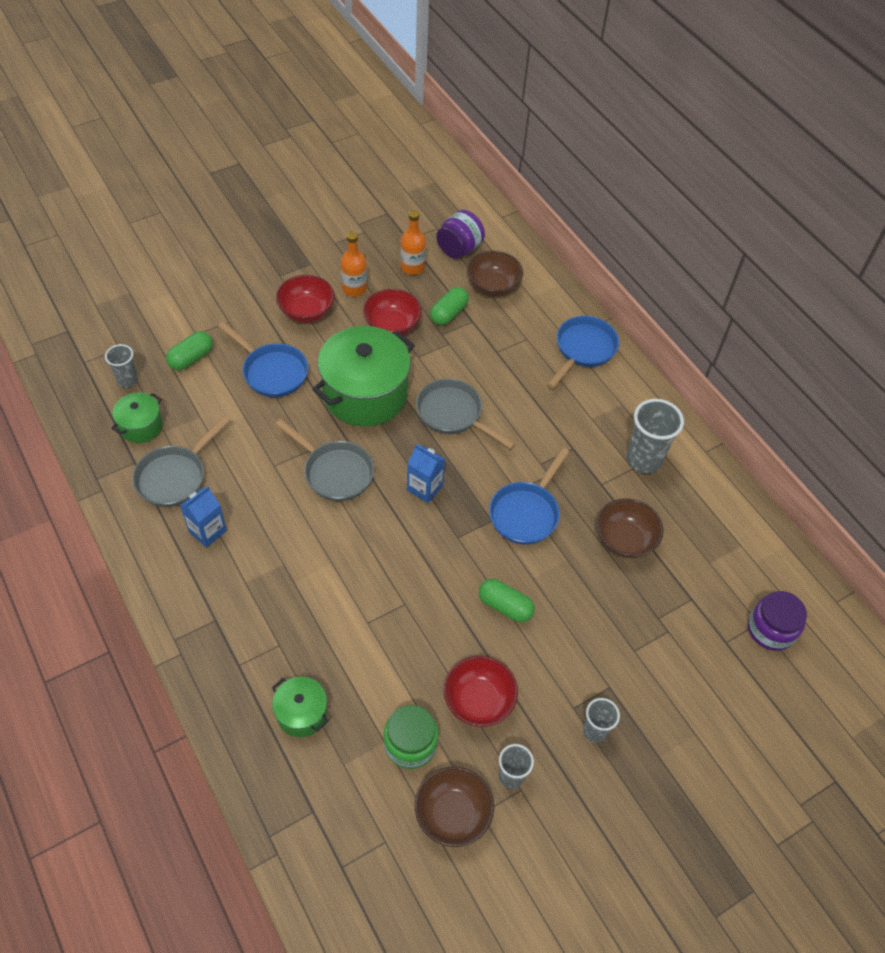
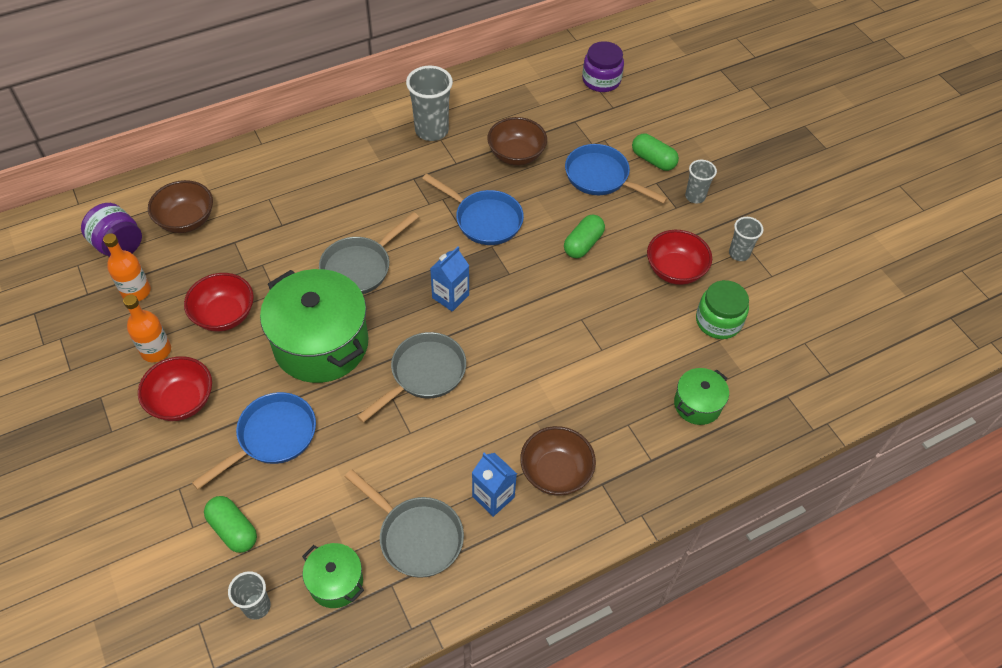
camera: 85 degrees left, 0 degrees up
(448, 313) = (218, 262): green capsule -> green capsule (653, 160)
(452, 814) = (775, 295): brown bowl -> brown bowl (555, 472)
(583, 350) = (293, 156): blue pan -> blue pan (601, 177)

